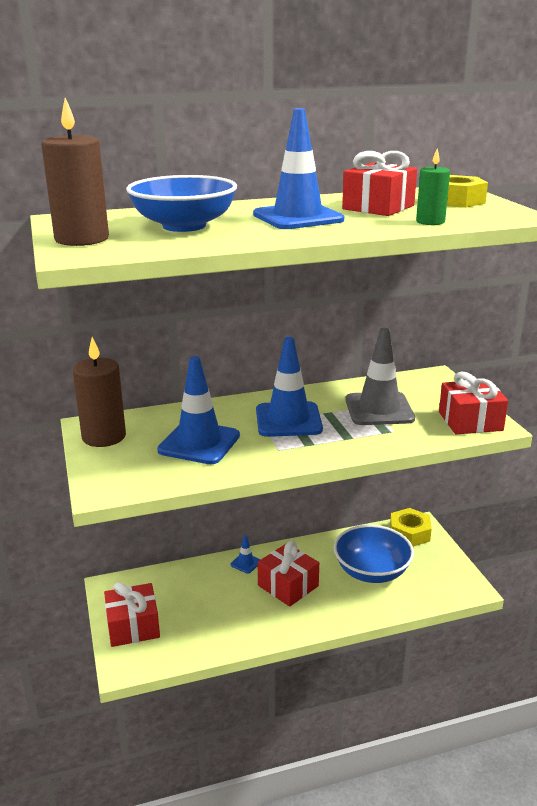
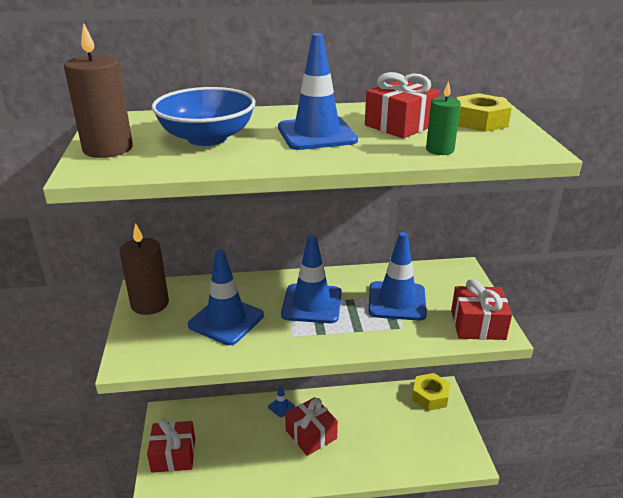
camera: 10 degrees right, 5 degrees up
(371, 571) = (387, 430): blue bowl -> none
(379, 409) = (397, 301): grey traffic cone -> blue traffic cone

